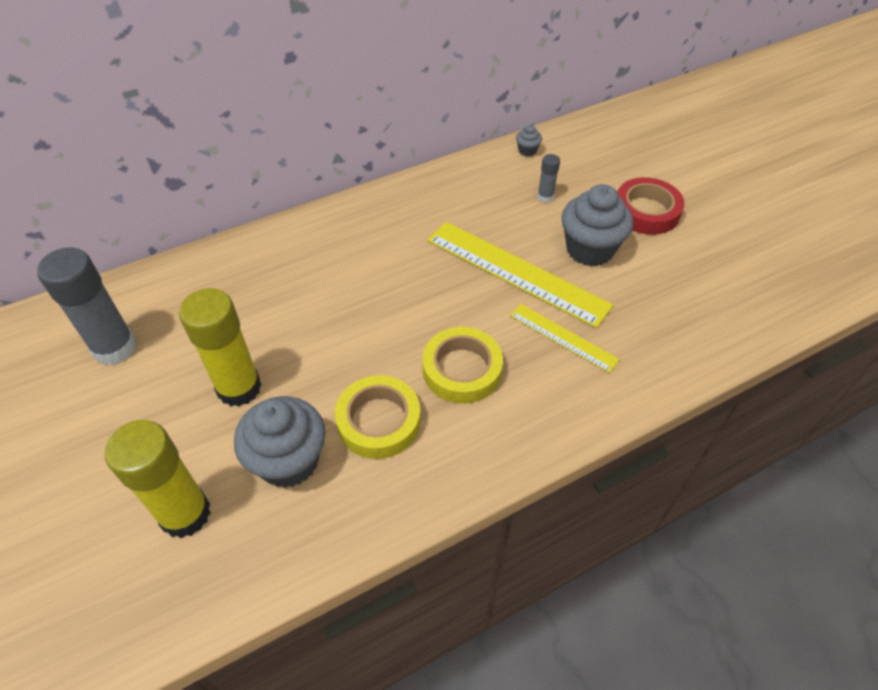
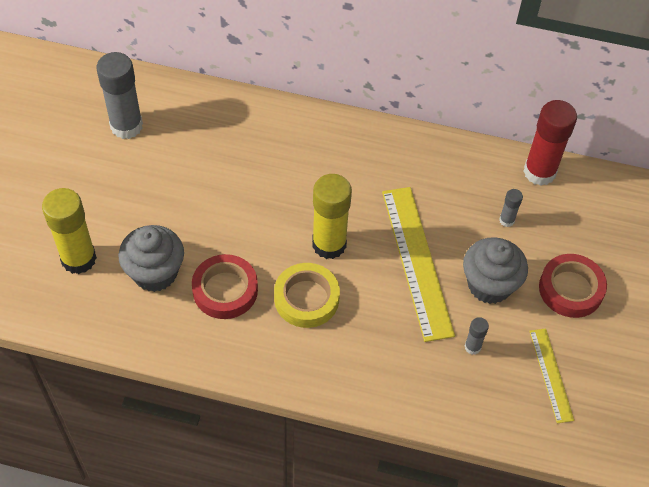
camera: 40 degrees right, 5 degrees up
(239, 388) = (169, 206): yellow glue stick -> yellow glue stick (329, 244)
(379, 421) = (225, 290): yellow tape -> red tape
(527, 151) = (539, 172): grey cupcake -> red glue stick
(563, 337) = (395, 330): yellow ruler -> yellow ruler (551, 375)
(635, 303) = (472, 347): none -> grey glue stick

